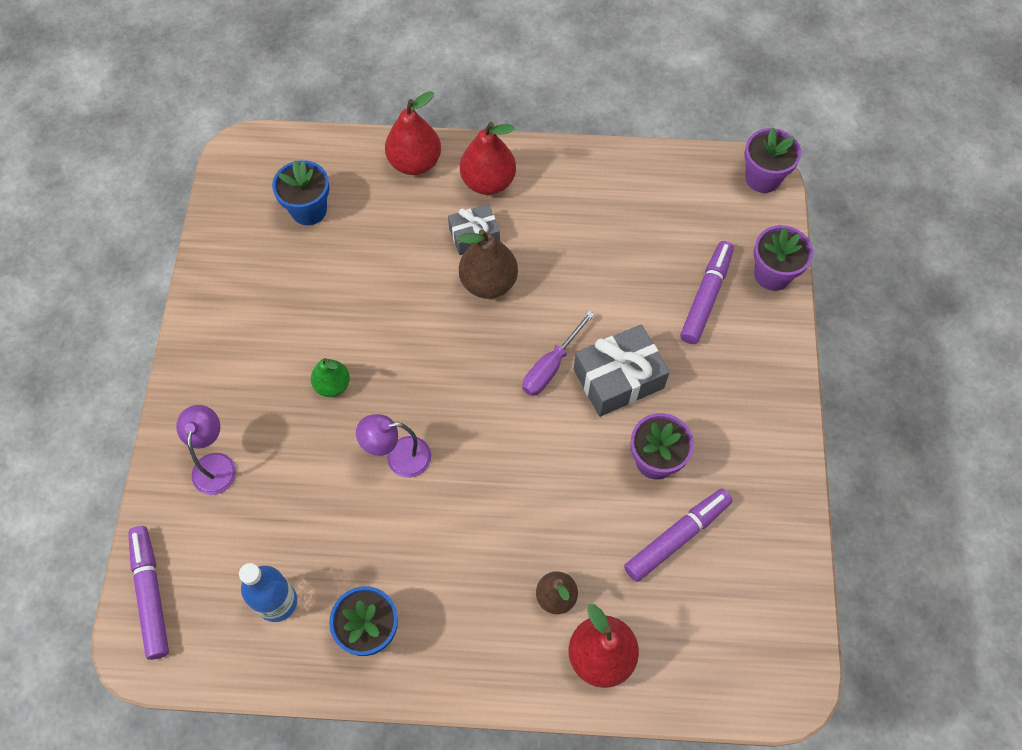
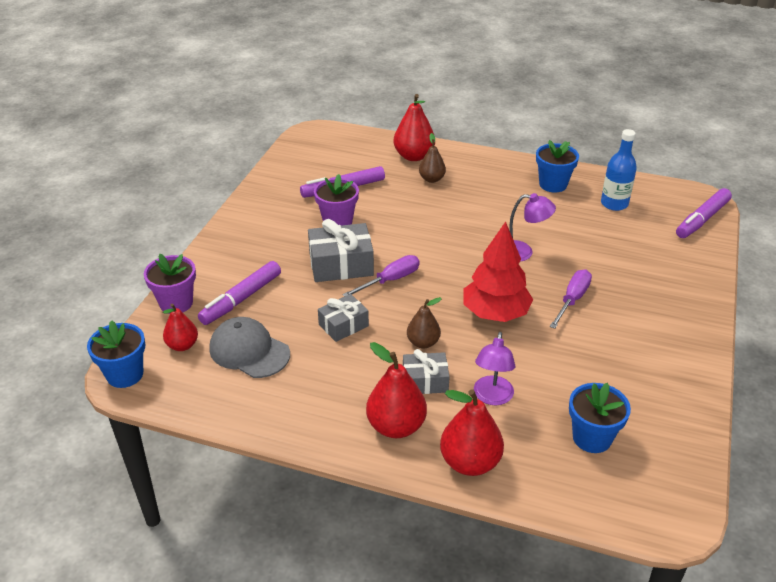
camera: 165 degrees left, 25 degrees down
(151, 594) = (702, 219): purple marker -> purple marker turned 45 degrees clockwise
(215, 464) = (666, 272): purple lamp -> purple lamp (492, 397)
(332, 385) = (572, 300): green pear -> purple screwdriver
(419, 342) = (495, 313): none -> red tree
(488, 282) = (423, 342): brown pear -> brown pear, size x0.62
(579, 286) = (343, 325): none -> grey gift
(660, 231) = (249, 351): none -> grey cap
(730, 222) = (182, 345): none -> red pear
(762, 178) = (125, 374): purple flower pot -> blue flower pot

